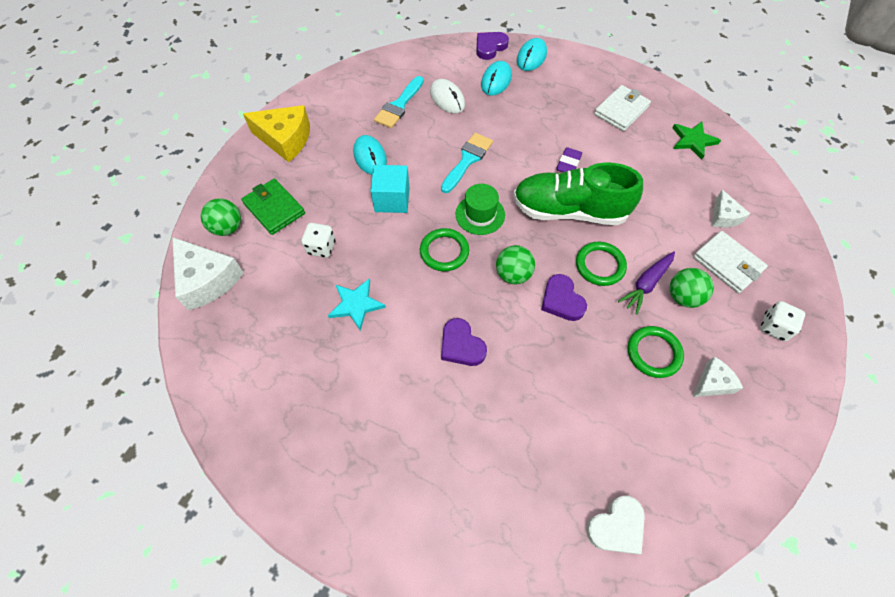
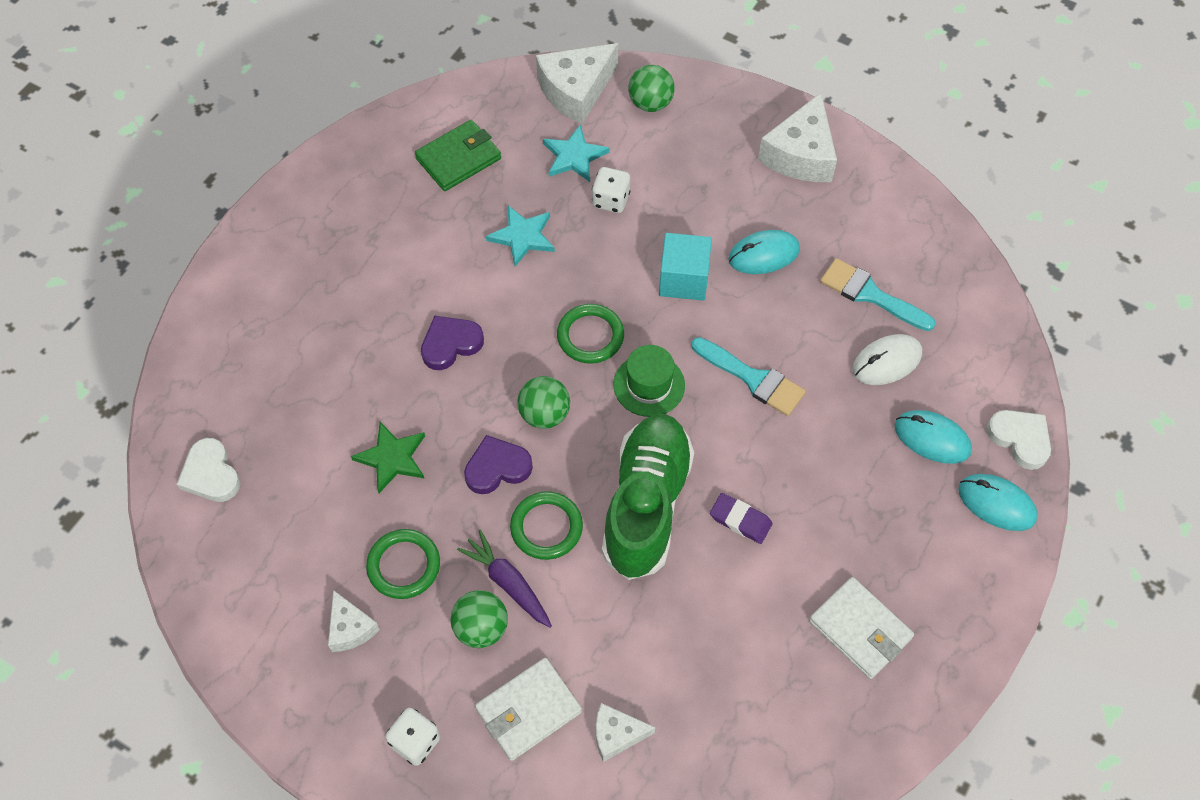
camera: 95 degrees right, 0 degrees up
(274, 209) = (677, 148): green wallet -> green wallet (458, 158)
(277, 275) = (574, 156): none -> turquoise star
(285, 139) = (800, 154): yellow cheese -> white cheese
(490, 47) = (1020, 439): purple heart -> white heart
(693, 141) = (784, 735): green star -> green star (392, 458)

